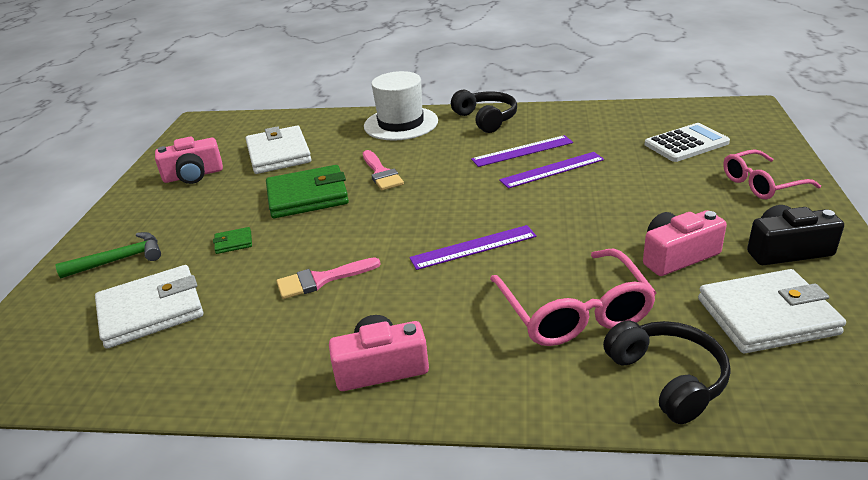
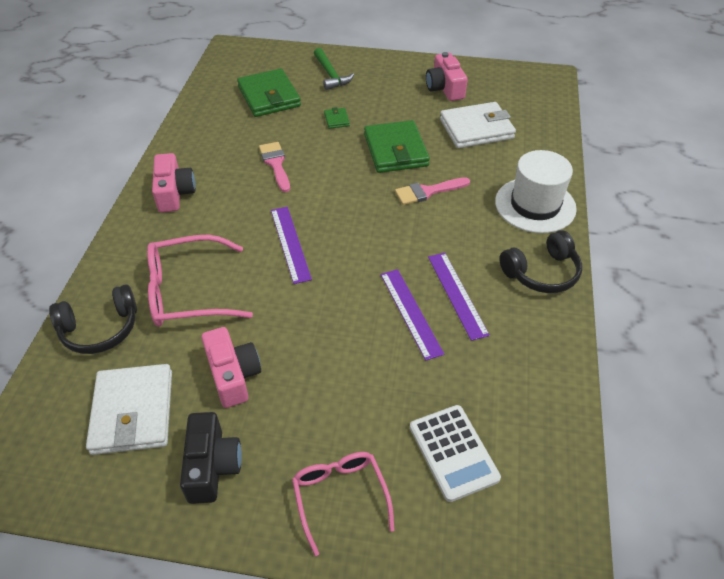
camera: 90 degrees right, 15 degrees up
(151, 311) = (269, 96): white wallet -> green wallet

